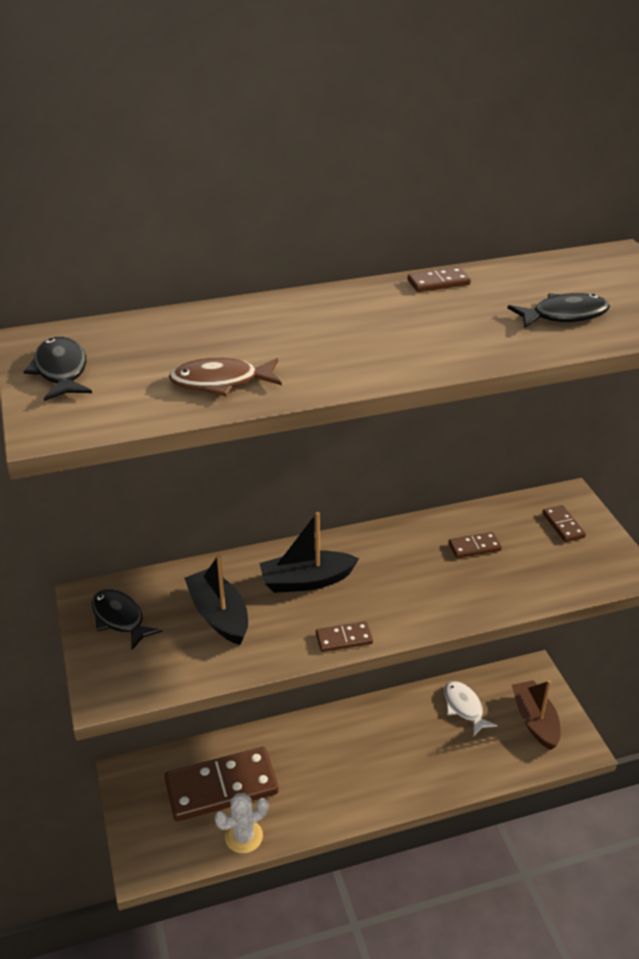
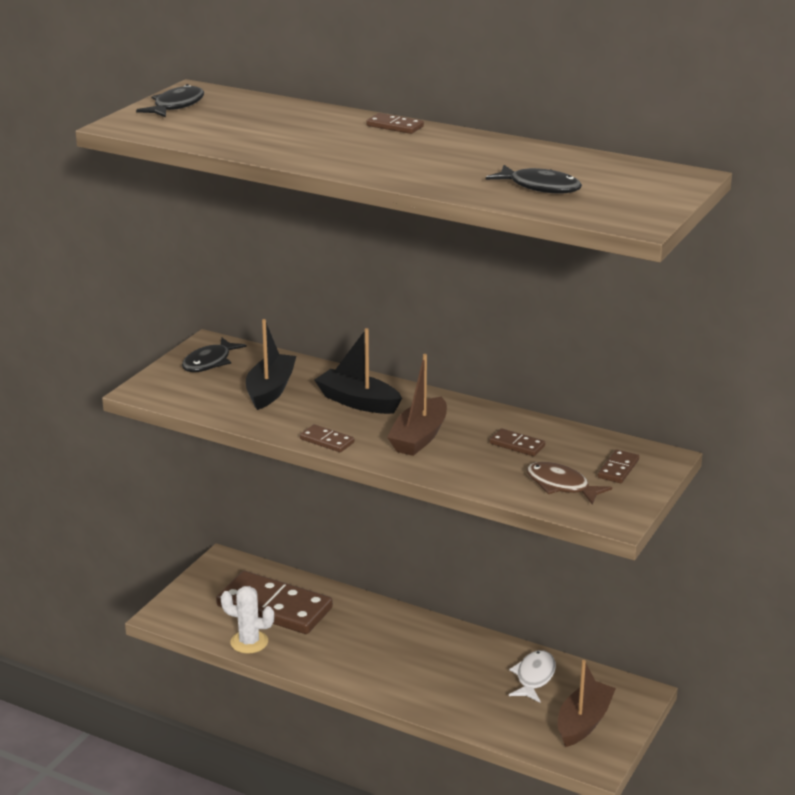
camera: 45 degrees right, 10 degrees down
(120, 619) = (209, 362): black fish -> black fish turned 150 degrees counterclockwise
(221, 382) = (244, 139): brown fish -> brown fish (561, 486)
(403, 586) = (419, 437): none -> brown boat
(438, 282) = (500, 144): brown domino -> brown domino (395, 126)

